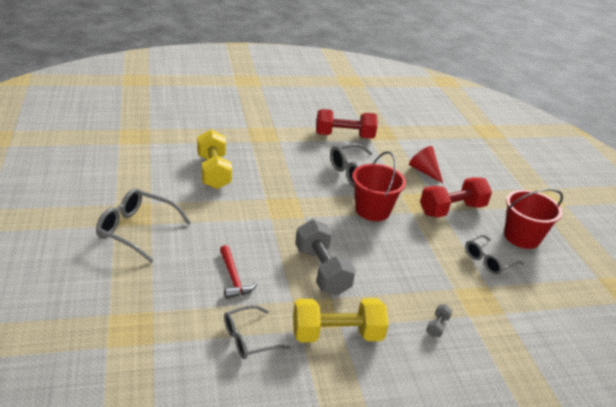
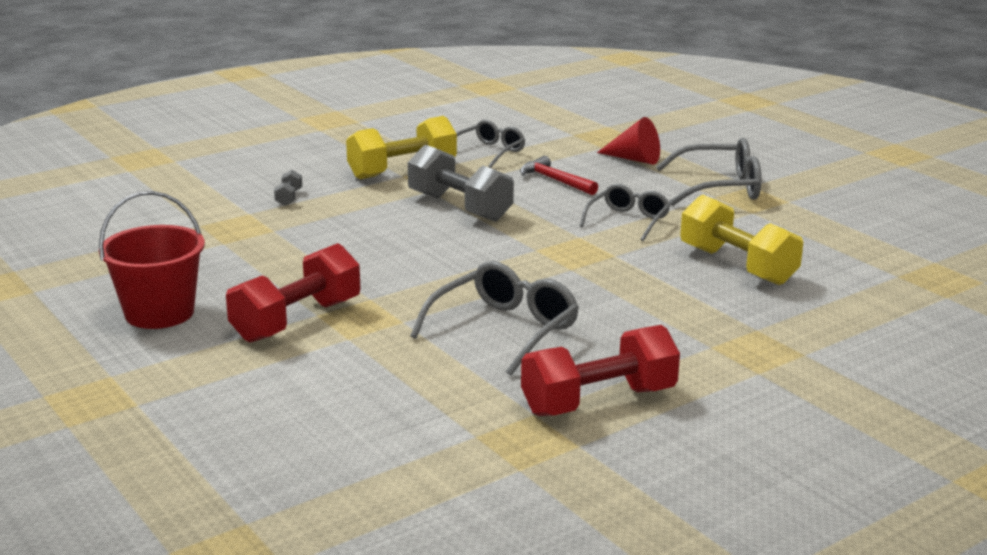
camera: 160 degrees right, 10 degrees down
(372, 210) = (438, 283): red bucket -> none
(424, 171) = (376, 376): red cone -> red cone (634, 159)
(488, 260) = (223, 269): grey glasses -> grey glasses (628, 221)

